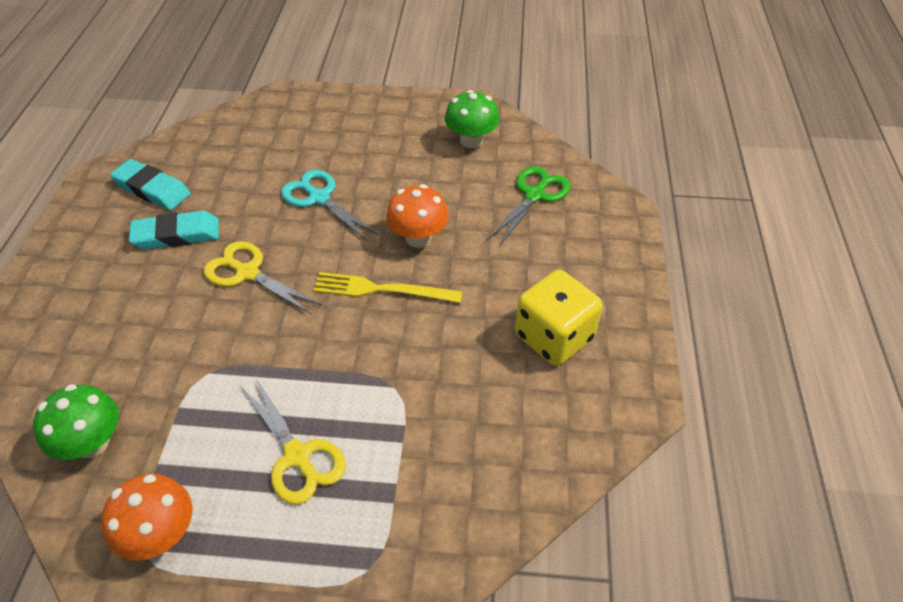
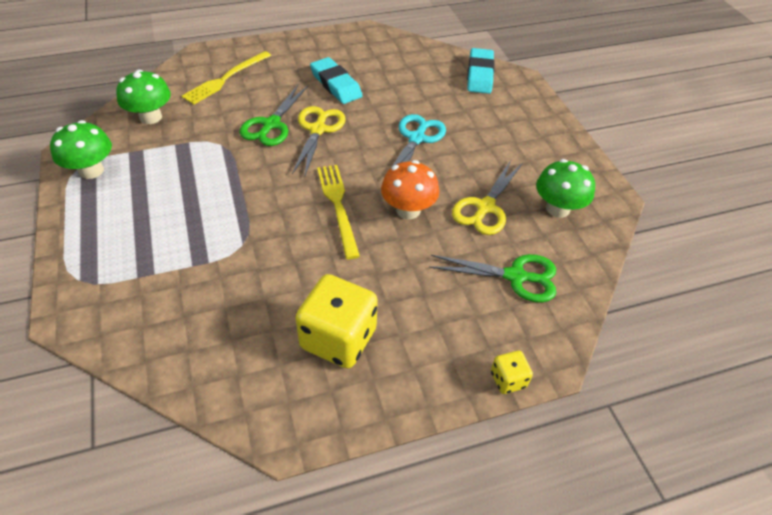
camera: 65 degrees right, 0 degrees up
(74, 339) = (226, 79): none -> yellow fork
(152, 189) = (372, 58): turquoise eraser -> turquoise eraser (480, 75)
(161, 534) = (91, 170): orange mushroom -> green mushroom
(206, 313) = (271, 124): none -> green scissors
(297, 456) = (164, 211): yellow scissors -> yellow scissors (485, 207)
(635, 239) = (508, 380): none -> yellow dice

